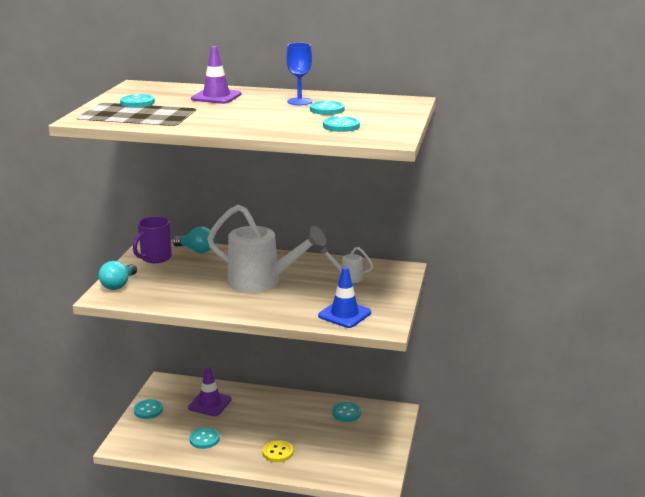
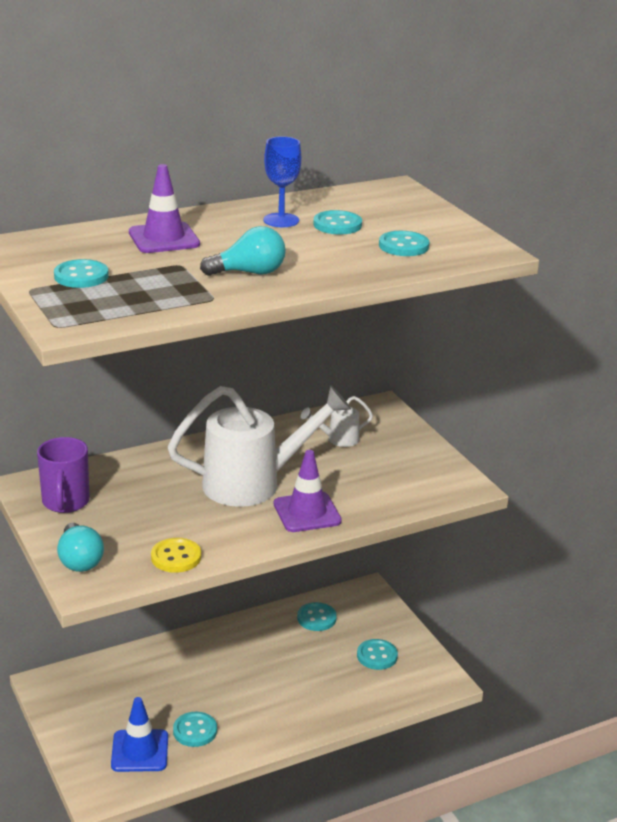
camera: 40 degrees left, 5 degrees up
(148, 410) = (74, 730): turquoise button -> turquoise button (377, 656)
(196, 250) = (103, 470): turquoise light bulb -> turquoise light bulb (249, 273)
(210, 404) = (143, 683): purple traffic cone -> purple traffic cone (307, 512)
(278, 452) = (299, 703): yellow button -> yellow button (176, 557)
(344, 314) = (404, 488): blue traffic cone -> blue traffic cone (140, 751)

